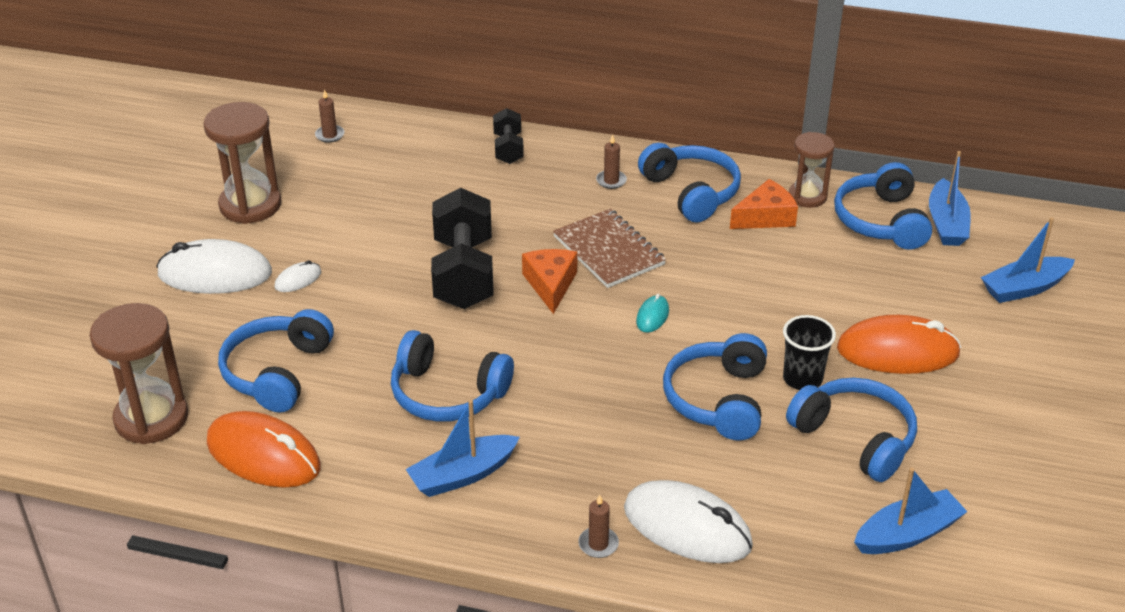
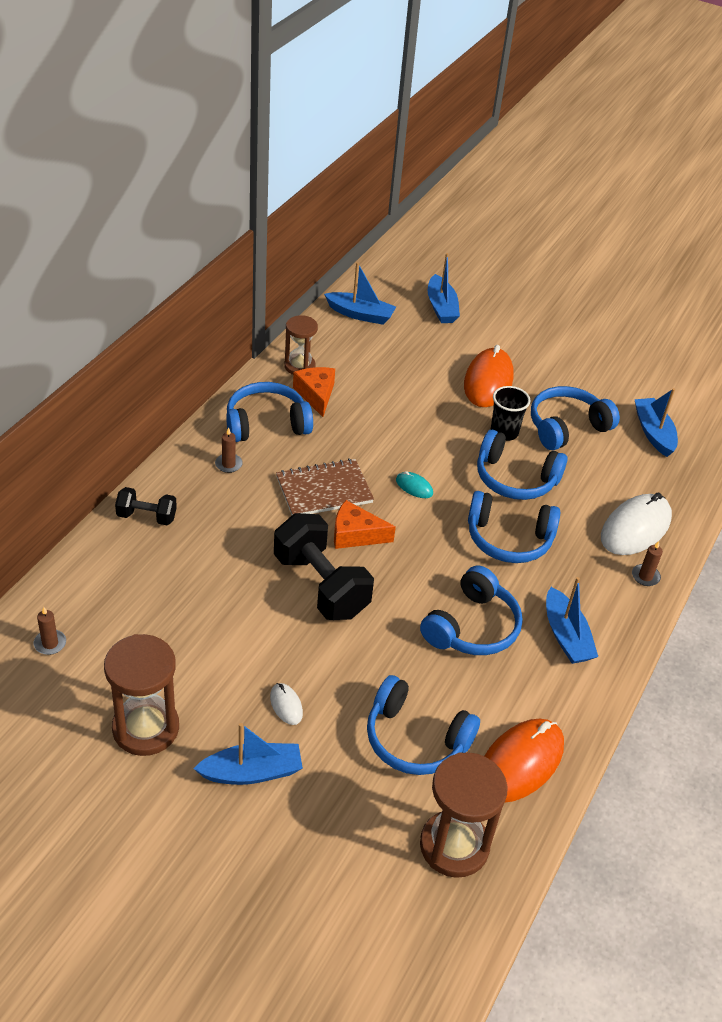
camera: 80 degrees left, 5 degrees up
(215, 274) = (252, 772): white mouse -> blue boat
(463, 274) = (321, 585): black dumbbell -> black dumbbell turned 45 degrees clockwise
(881, 221) = (345, 341): blue headphones -> blue headphones (509, 539)

